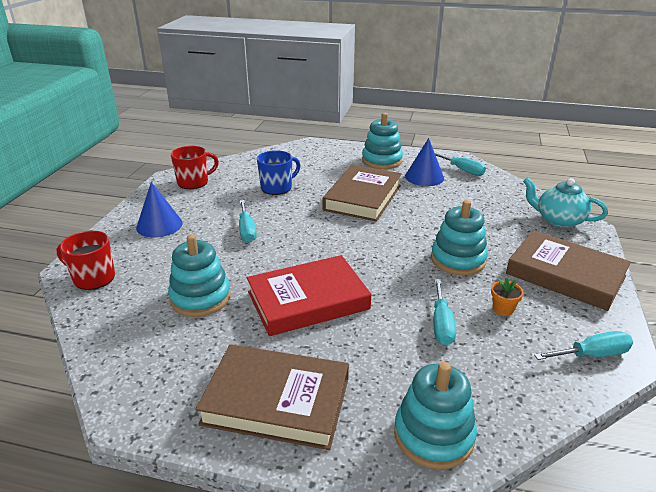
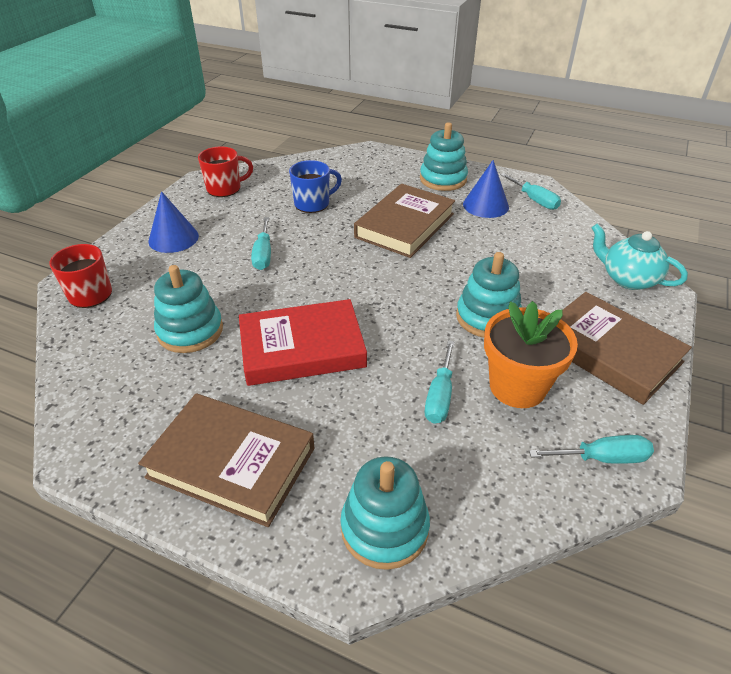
camera: 10 degrees right, 10 degrees up
(503, 309) = (517, 387): orange flower pot -> orange flower pot, size x2.40

